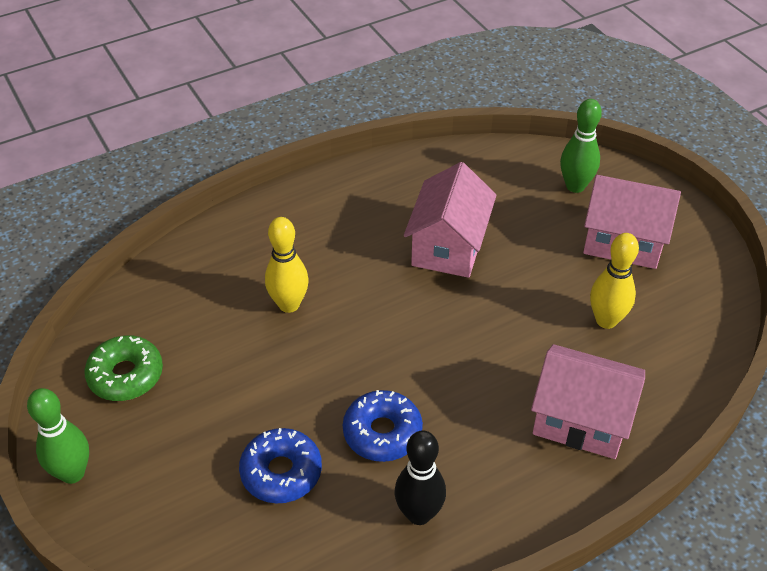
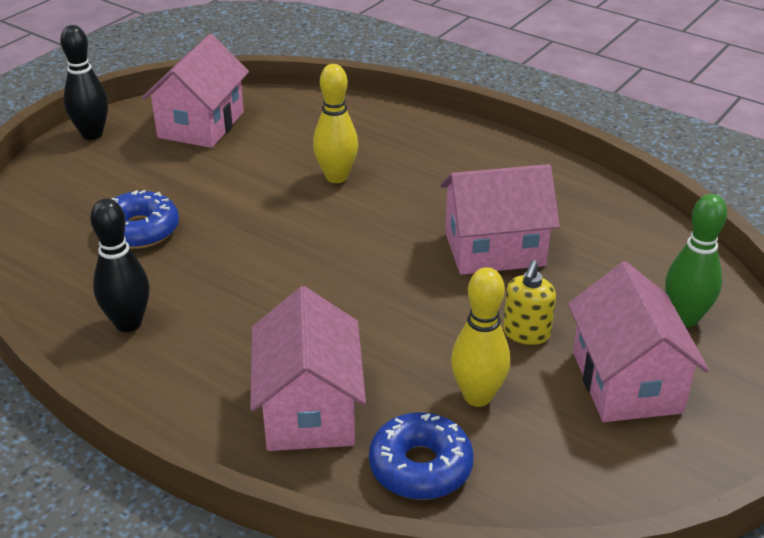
camera: 65 degrees right, 10 degrees down
(72, 473) = (92, 134): green bowling pin -> black bowling pin
(126, 375) = (201, 125): green donut -> pink house
(382, 433) = (214, 274): blue donut -> blue donut (420, 467)
(553, 269) = (526, 333): none -> yellow soap dispenser

